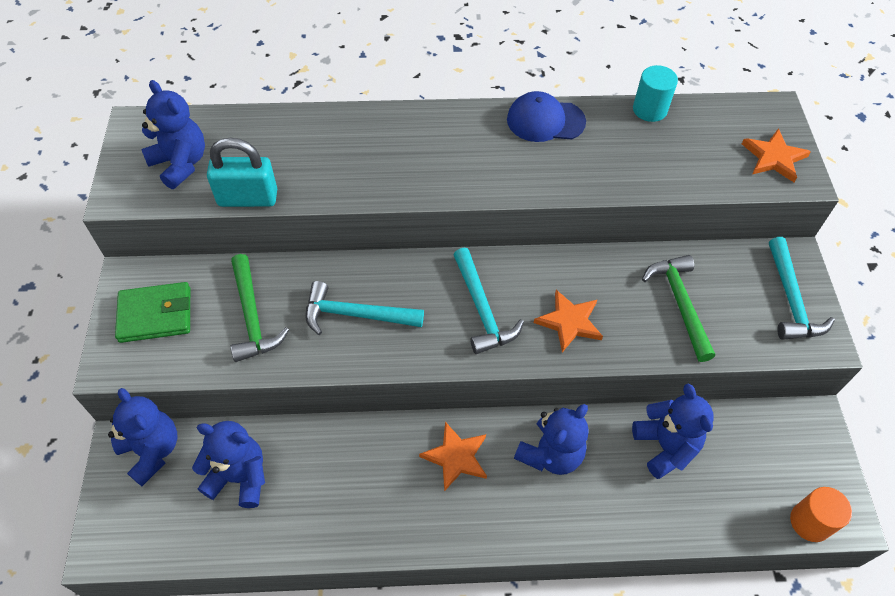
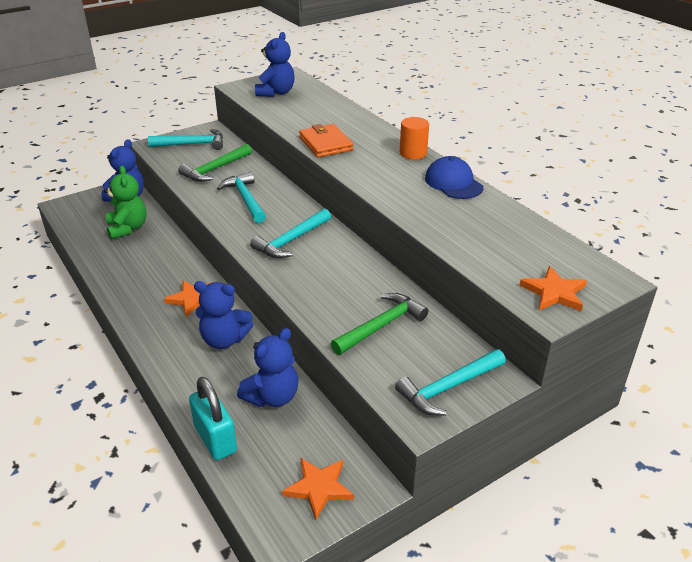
camera: 60 degrees right, 20 degrees down
(155, 315) = (192, 144): green wallet -> turquoise hammer
(239, 477) = (128, 228): blue teddy bear -> green teddy bear
(248, 198) = (271, 115): turquoise padlock -> turquoise padlock (215, 439)
(373, 181) = (326, 144): none -> orange wallet
(569, 322) = (314, 279): orange star -> orange star (319, 488)
(649, 109) = (525, 220): turquoise cylinder -> none
(810, 522) = (260, 510): orange cylinder -> orange cylinder (413, 153)

